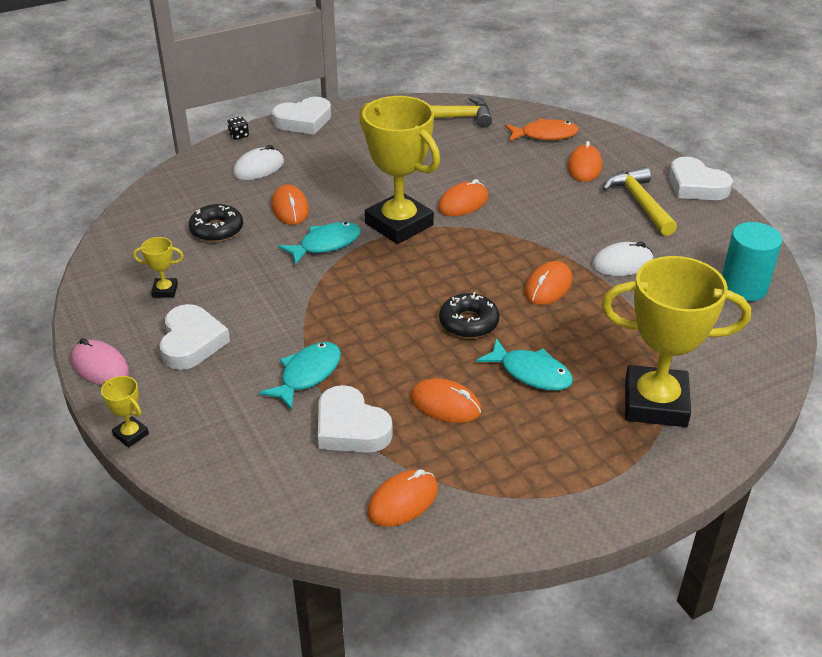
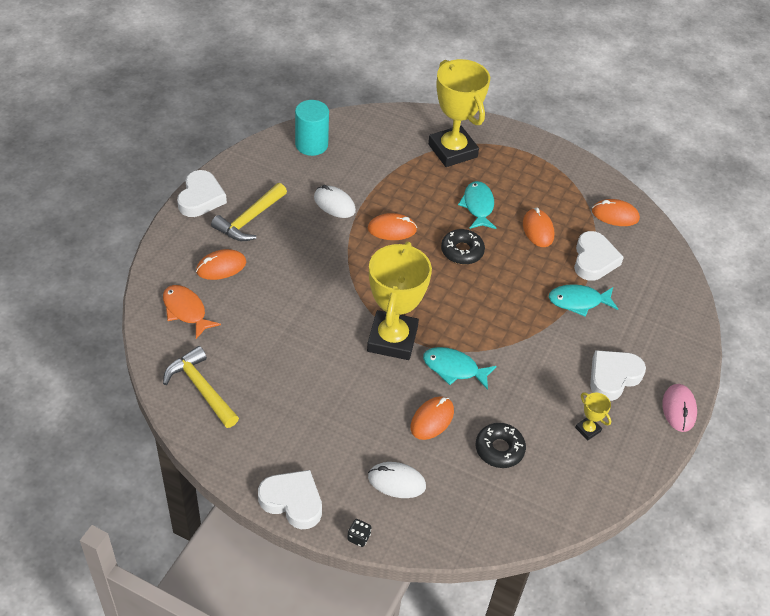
camera: 130 degrees left, 10 degrees up
(131, 434) = (700, 352): yellow trophy -> none
(463, 203) = (332, 316): orange mouse -> none

